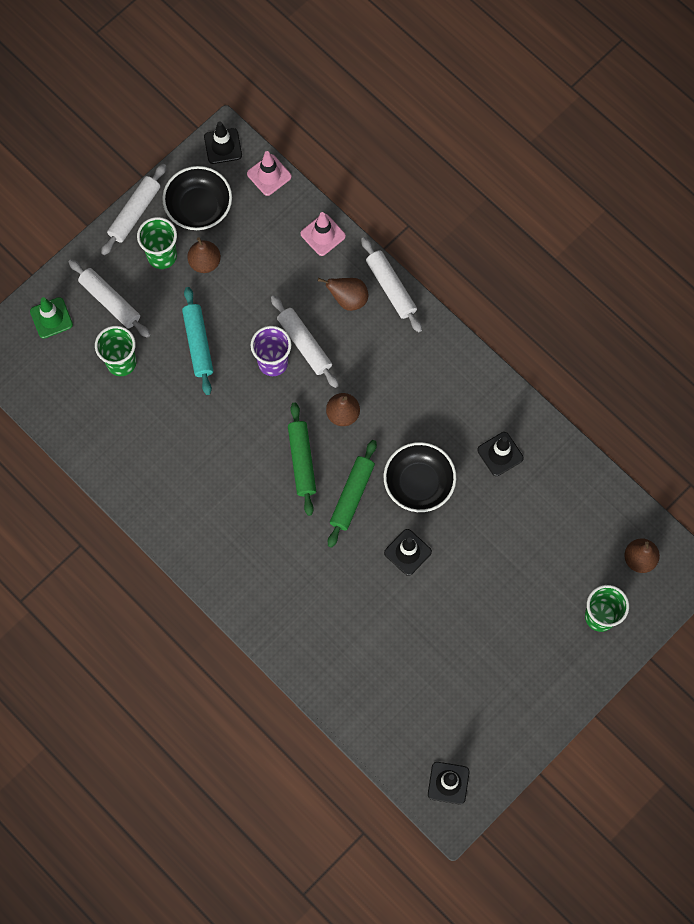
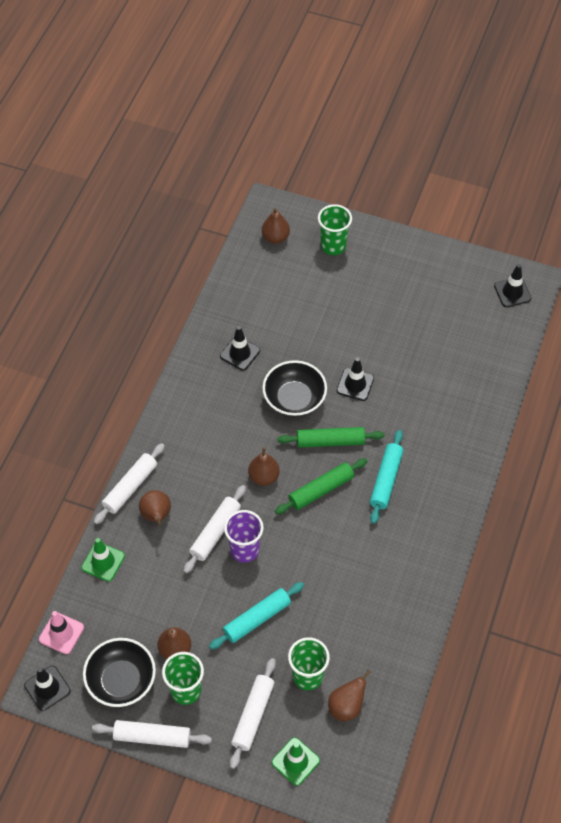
camera: 115 degrees left, 15 degrees down
(76, 382) = (346, 706): none -> brown pear
(282, 528) = (386, 480): none -> turquoise rolling pin
(323, 235) = (103, 562): pink traffic cone -> green traffic cone

